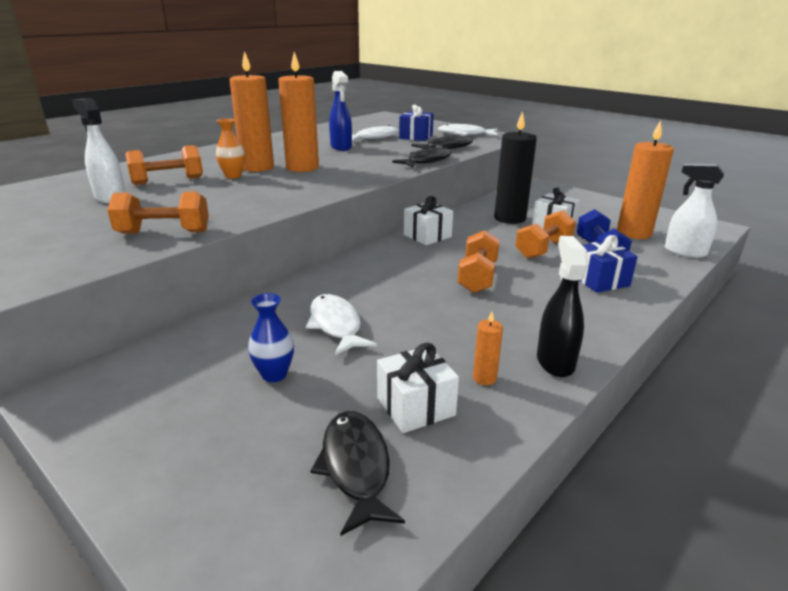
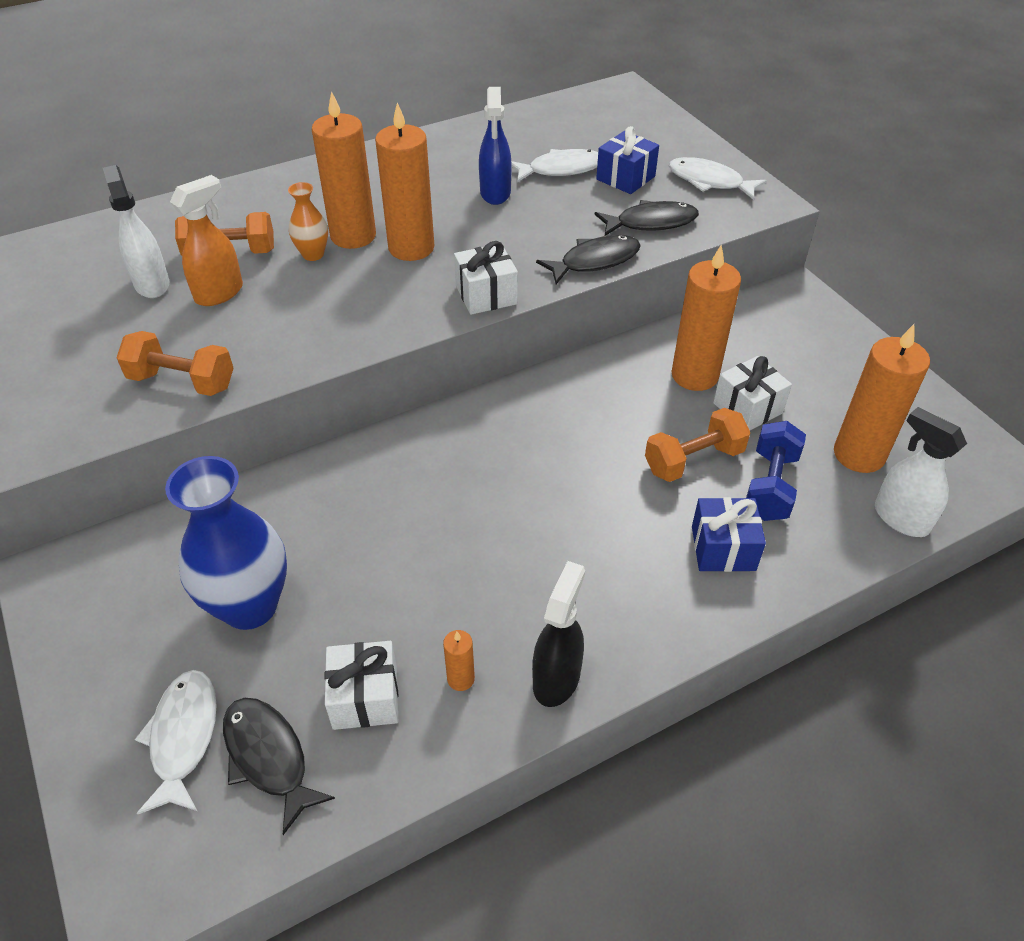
camera: 20 degrees right, 20 degrees up
(170, 196) = (219, 293): none -> orange spray bottle
(274, 374) = (250, 606): blue vase -> blue vase, size x2.05
(336, 325) = (348, 544): white fish -> white fish (183, 737)
(356, 467) = (268, 757): black fish -> black fish turned 45 degrees counterclockwise
(427, 236) = (551, 391): white gift -> white gift (486, 295)
(477, 277) = (564, 498): orange dumbbell -> none
(509, 218) = (694, 375): black candle -> orange candle

